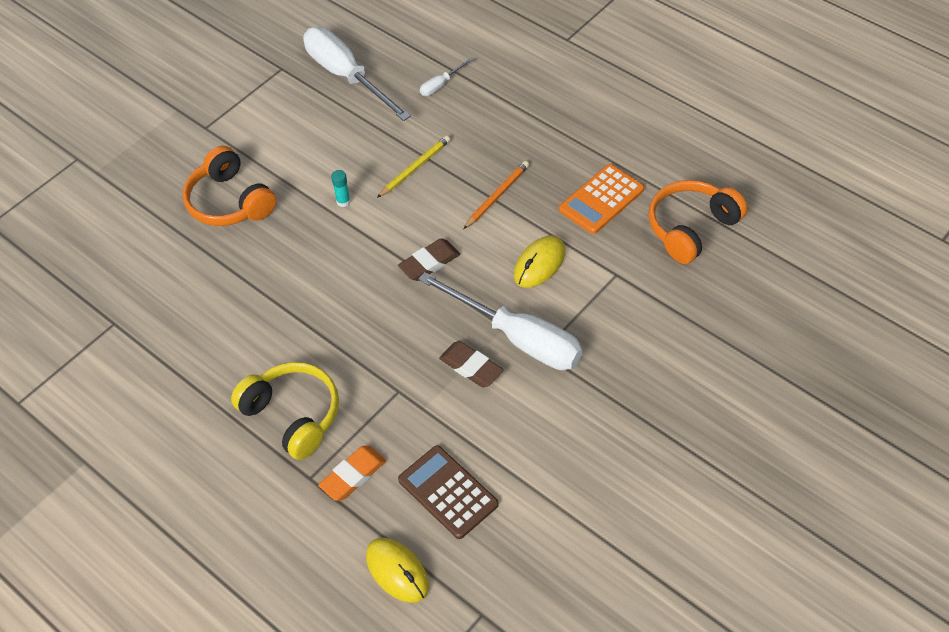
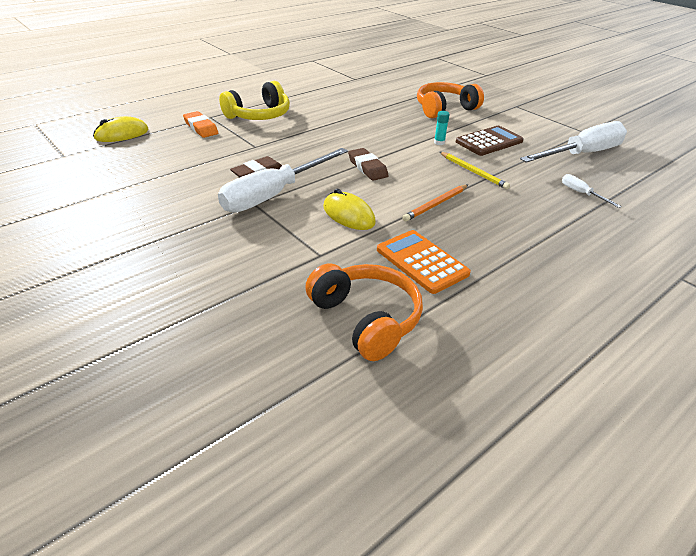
camera: 95 degrees right, 15 degrees down
(448, 492) = (161, 154): brown calculator -> brown calculator (489, 142)
(497, 196) = (436, 204): orange pencil -> orange pencil turned 90 degrees clockwise

